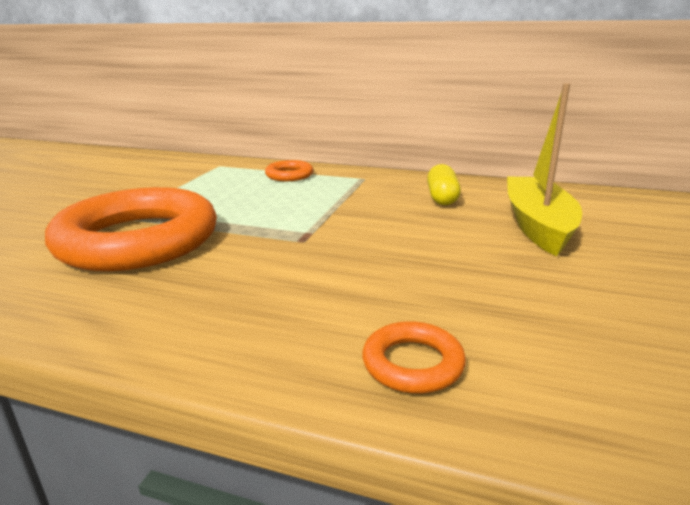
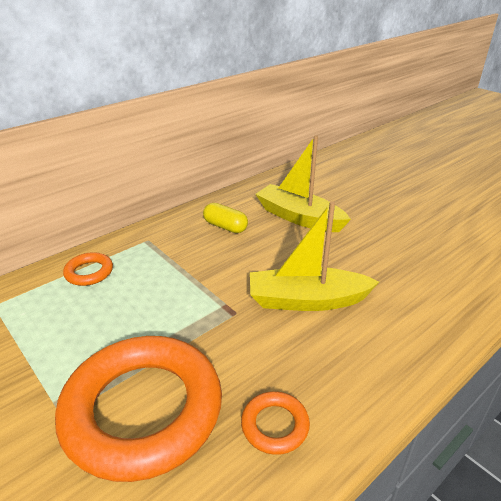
camera: 60 degrees left, 10 degrees up
(372, 271) = (307, 300): none -> yellow boat
(412, 363) = (412, 327): orange ring -> orange ring (275, 425)

